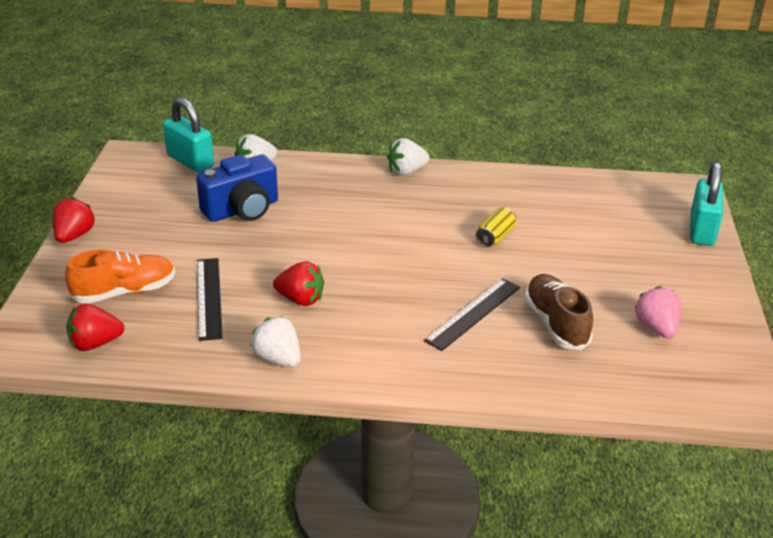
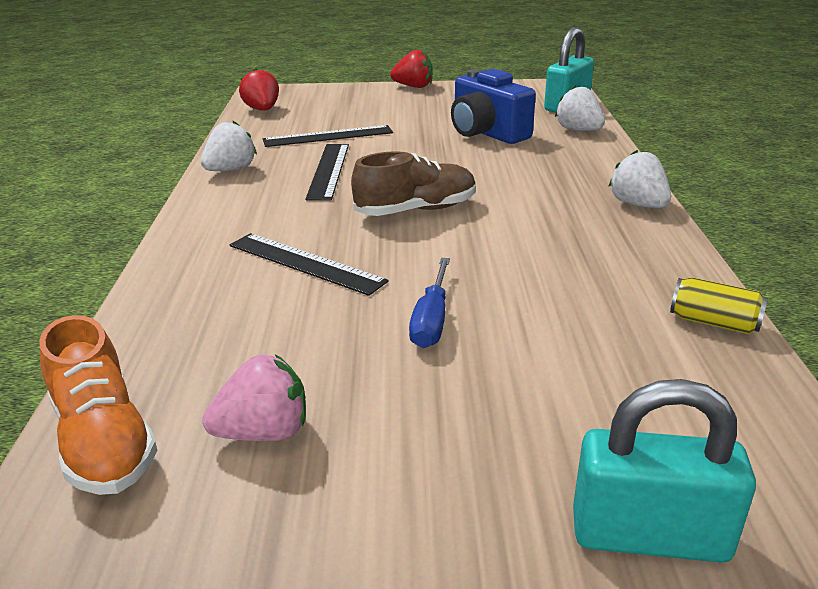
camera: 85 degrees right, 5 degrees down
(124, 292) = (334, 109): orange shoe -> orange shoe (104, 440)
(300, 299) = (328, 170): red strawberry -> black ruler
(495, 236) = (499, 273): yellow can -> yellow can (713, 322)
(549, 266) = (431, 320): none -> blue screwdriver
(556, 323) = (281, 326): brown shoe -> brown shoe (416, 210)

